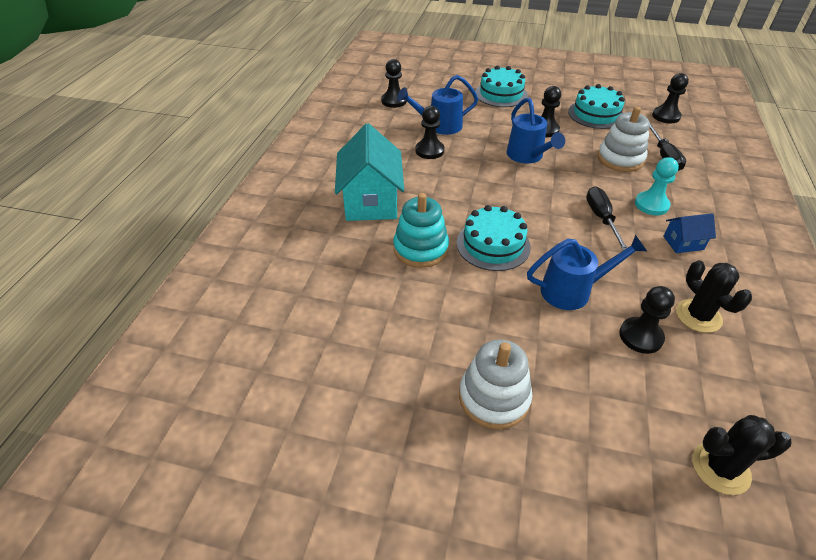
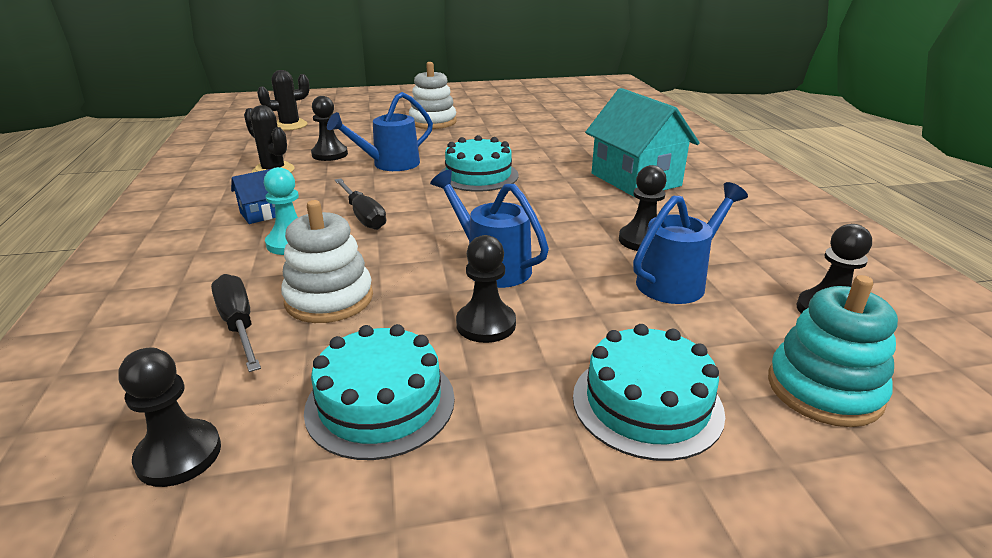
camera: 155 degrees right, 15 degrees down
(421, 249) = (544, 162): turquoise stacking toy -> turquoise stacking toy (824, 390)

